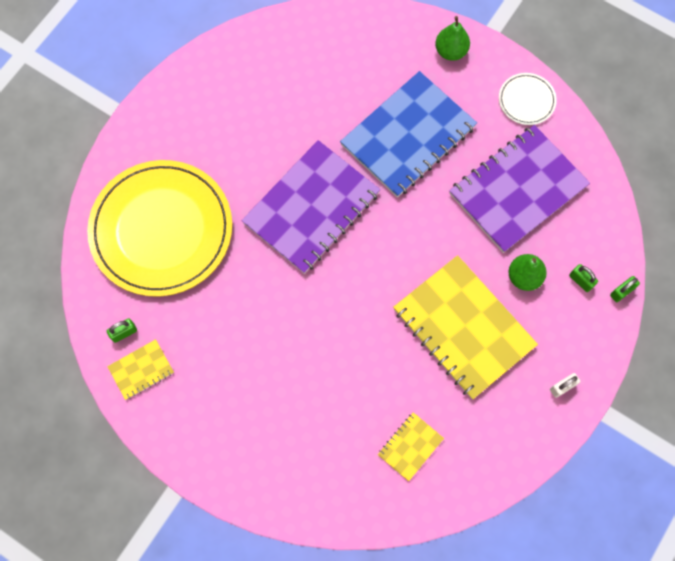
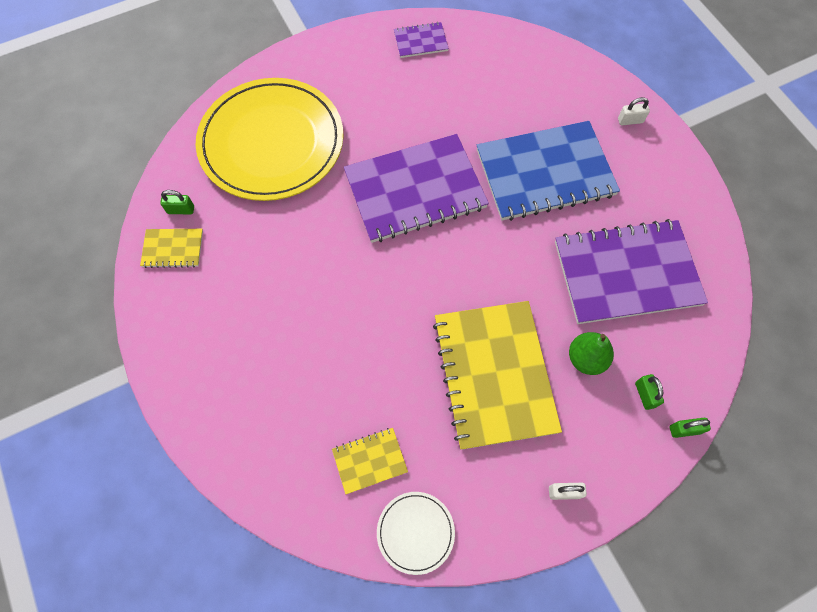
camera: 30 degrees right, 5 degrees down
(231, 64) = (420, 41): none -> purple notebook
(451, 51) = (630, 120): green pear -> white padlock
(526, 100) = (682, 197): white plate -> white plate (415, 532)

